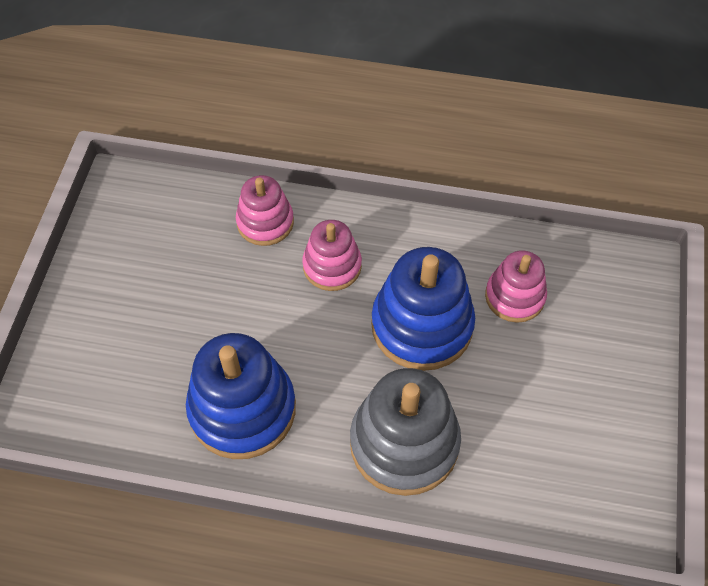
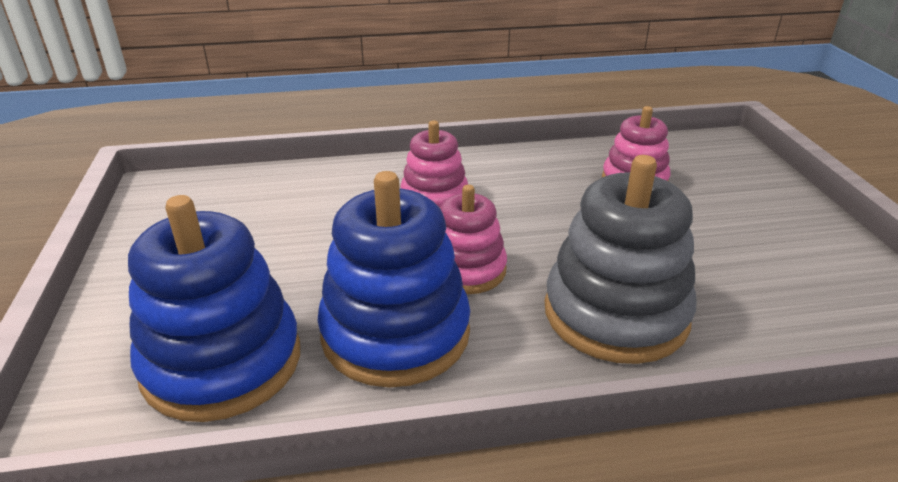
camera: 20 degrees left, 25 degrees down
(265, 222) = (343, 182): pink stacking toy -> pink stacking toy (466, 270)
(422, 325) = (560, 218): blue stacking toy -> blue stacking toy (222, 362)

